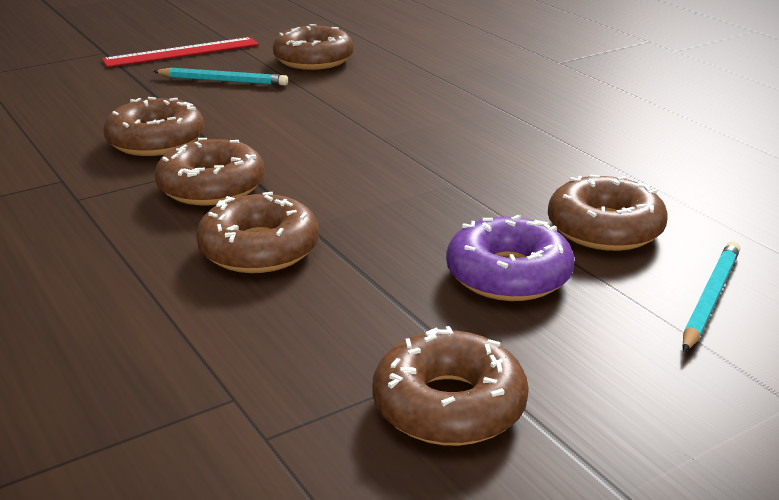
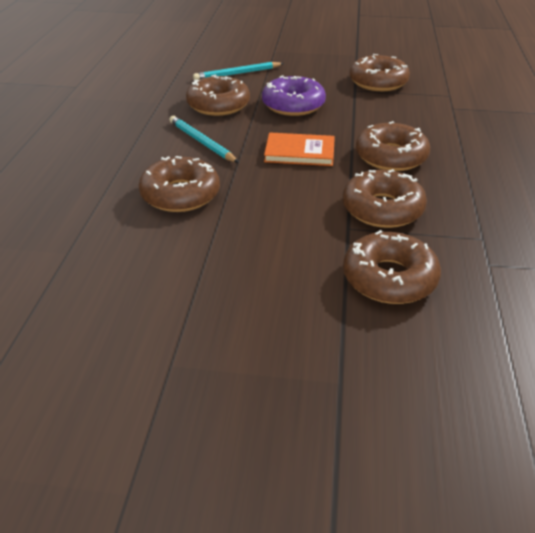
camera: 140 degrees left, 10 degrees up
(182, 52) = (228, 474): red ruler -> none
(223, 81) = (249, 354): turquoise pencil -> turquoise pencil (202, 142)
(313, 60) = (115, 347): brown donut -> brown donut (180, 194)
(384, 209) = (299, 152): none -> orange book

